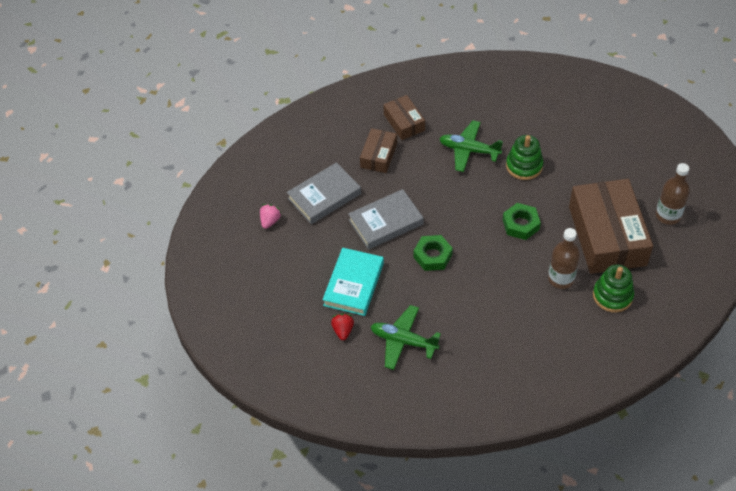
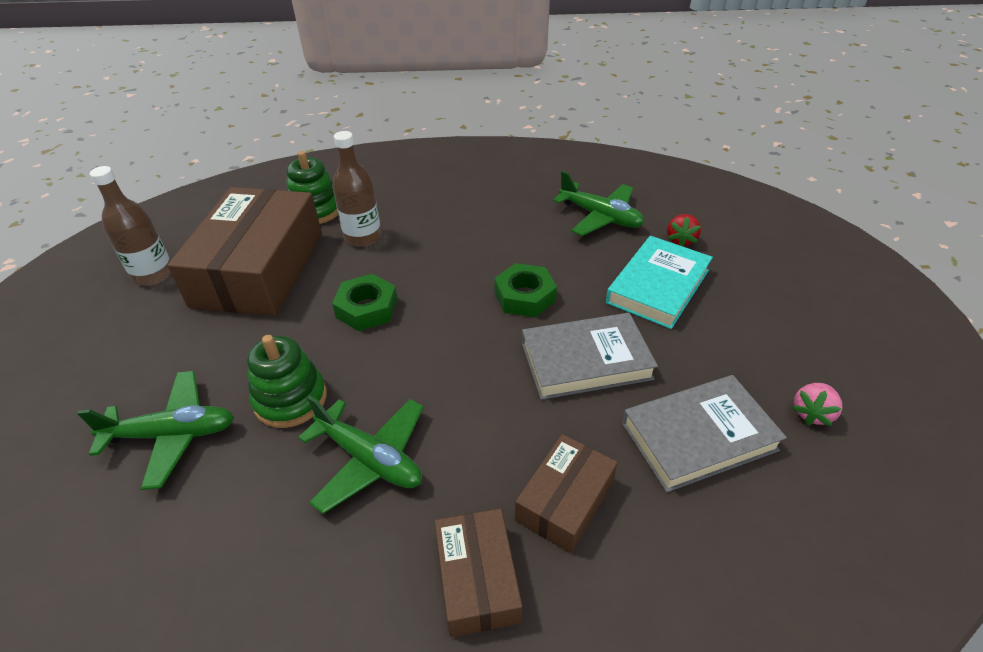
camera: 165 degrees left, 10 degrees down
(565, 138) = (172, 435): none -> green plane

